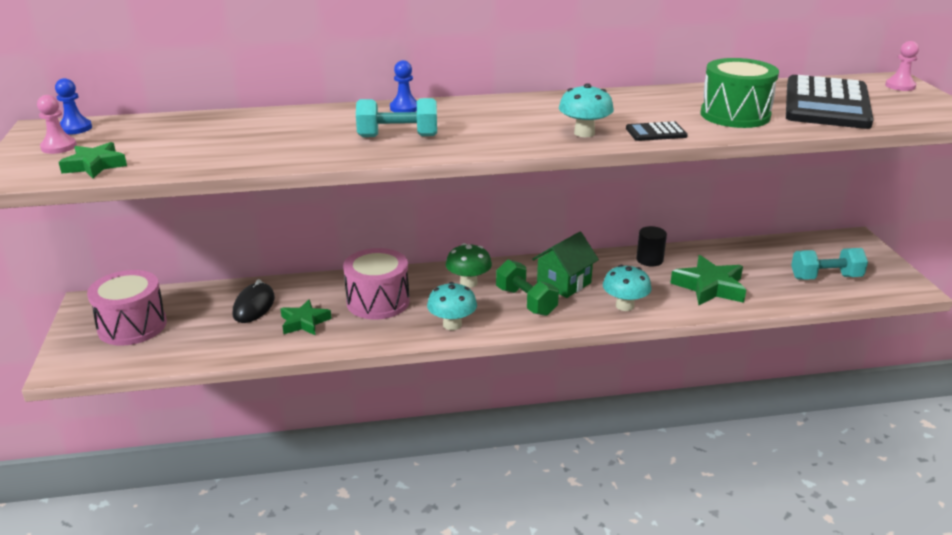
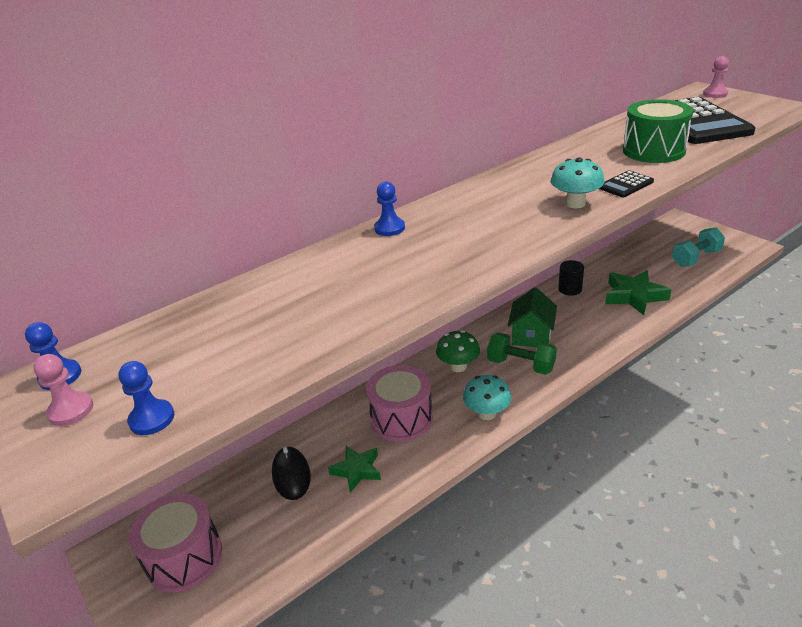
camera: 25 degrees left, 5 degrees up
(95, 165) = (152, 419): green star -> blue pawn
(398, 136) = (427, 261): turquoise dumbbell -> none
(624, 306) = (595, 337): turquoise mushroom -> none

